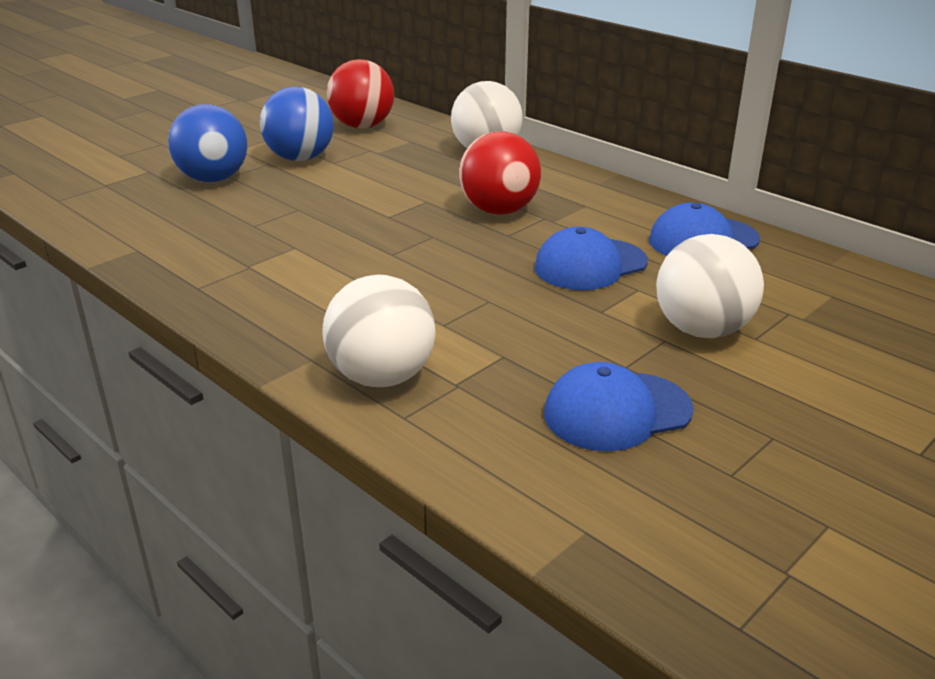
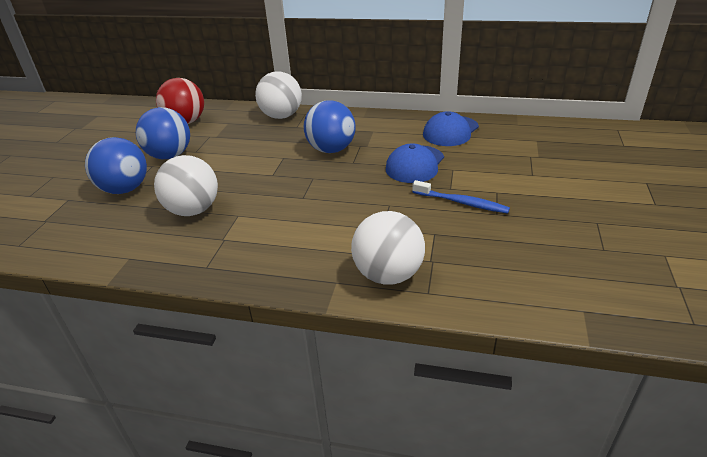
camera: 30 degrees left, 5 degrees up
(499, 211) = (331, 150): red ball -> blue ball
(593, 334) = (461, 202): none -> blue toothbrush
(617, 411) = (522, 240): blue cap -> none
(702, 330) = (506, 180): white ball -> white ball (193, 210)

